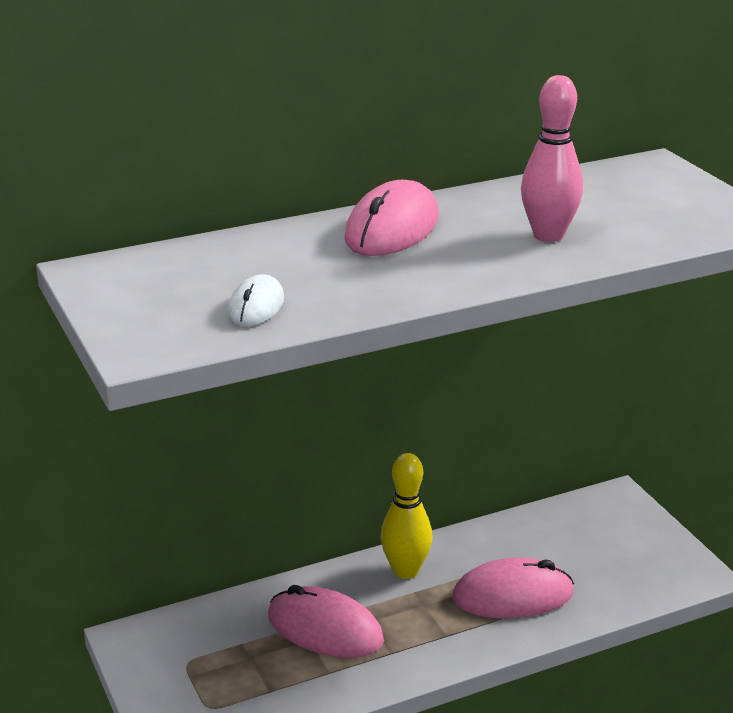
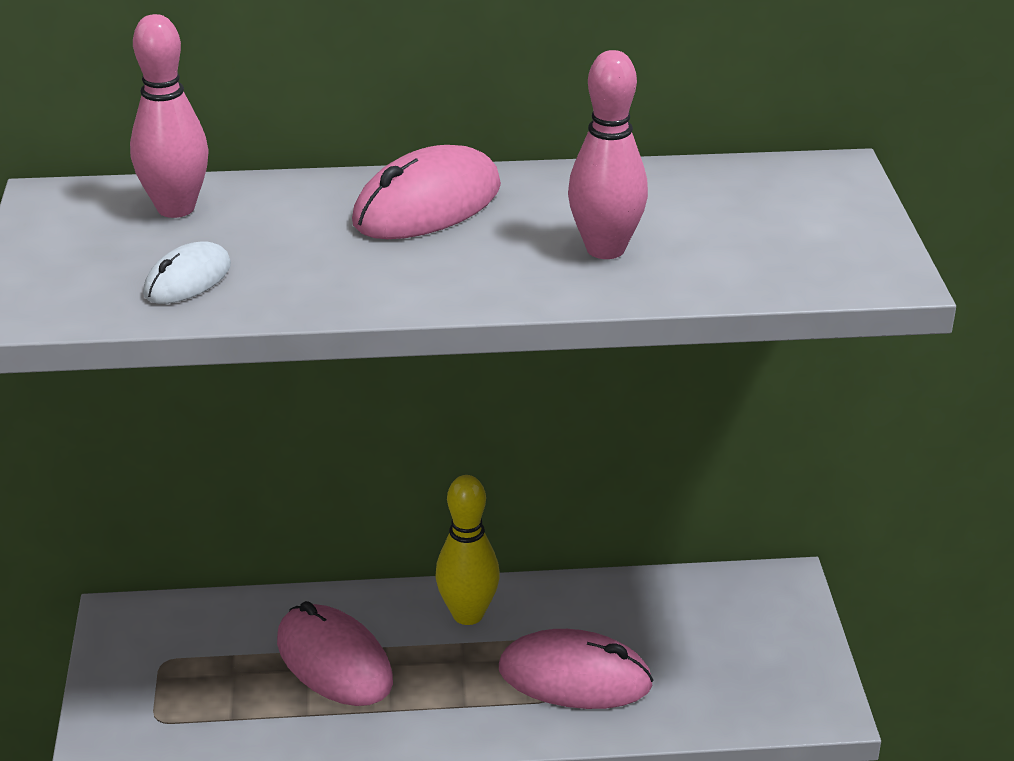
camera: 20 degrees right, 5 degrees up
(199, 261) = (176, 208): none -> pink bowling pin

